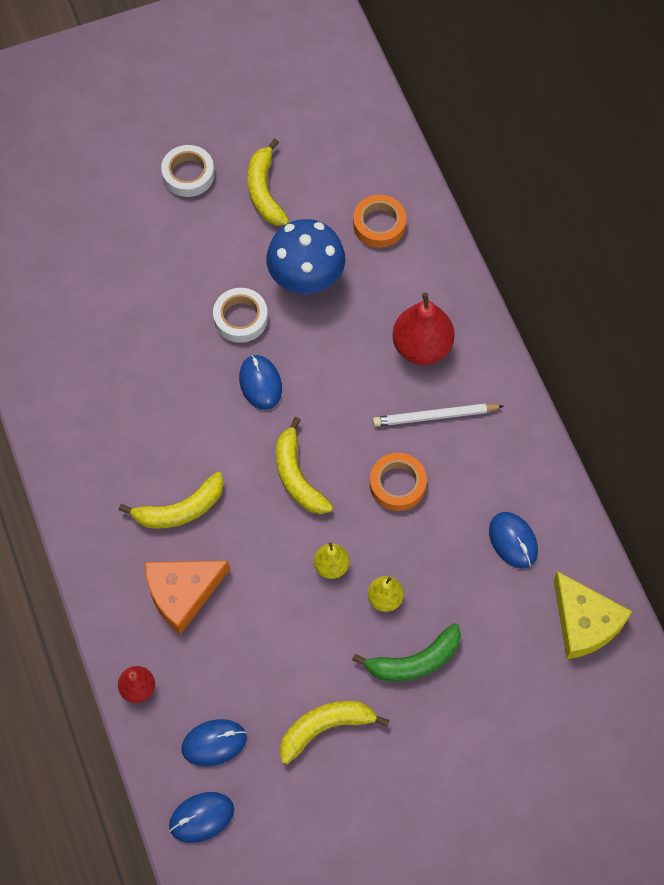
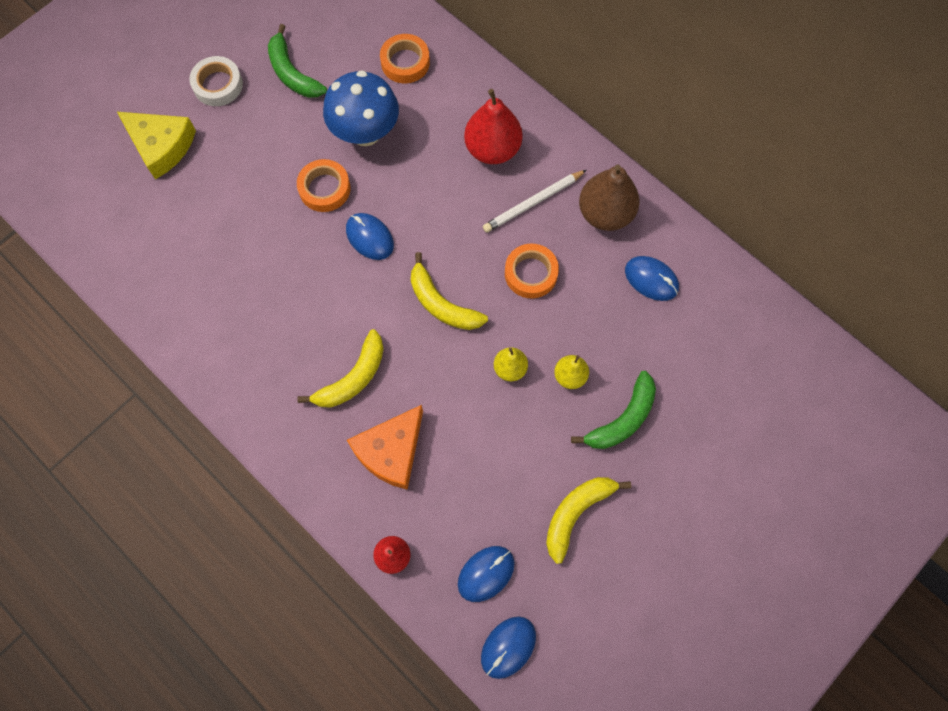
camera: 25 degrees left, 5 degrees up
(240, 318) = (324, 189): white tape -> orange tape
(265, 191) = (292, 73): yellow banana -> green banana
(501, 457) = (605, 213): none -> brown pear
(584, 622) = (744, 321): yellow cheese -> yellow cheese (161, 146)

